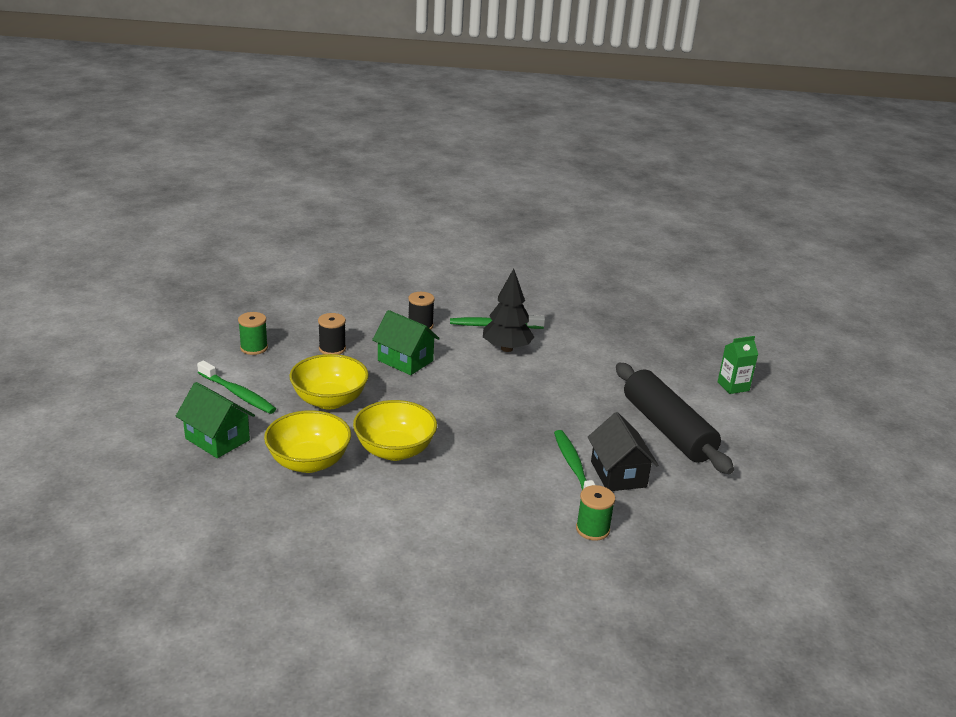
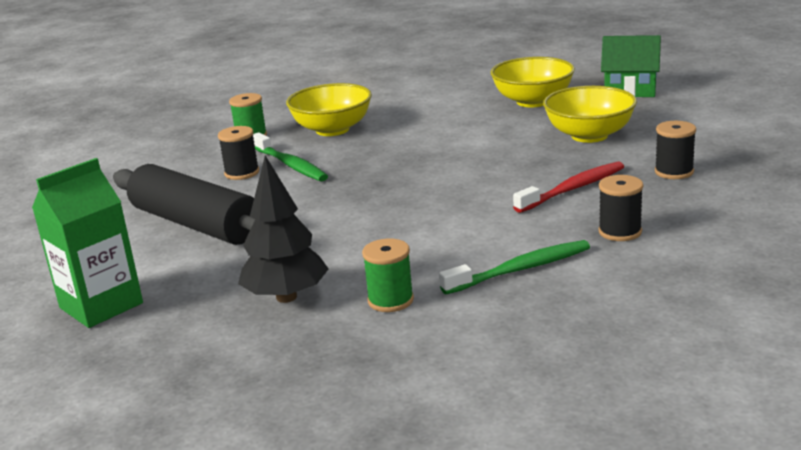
camera: 160 degrees right, 5 degrees down
(238, 394) = (680, 114): green toothbrush -> none
(254, 348) = (753, 145): green spool -> green spool (390, 300)
(394, 450) = (472, 126): yellow bowl -> yellow bowl (332, 130)
(405, 361) = (573, 189): green house -> red toothbrush
(506, 348) = (466, 244): black tree -> black tree (286, 297)
(618, 474) = (242, 173): black house -> black spool
(733, 386) = (101, 305): green carton -> green carton, size x1.61

